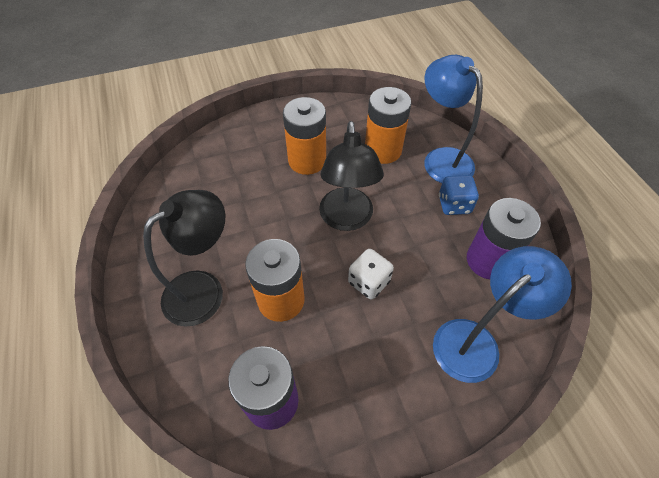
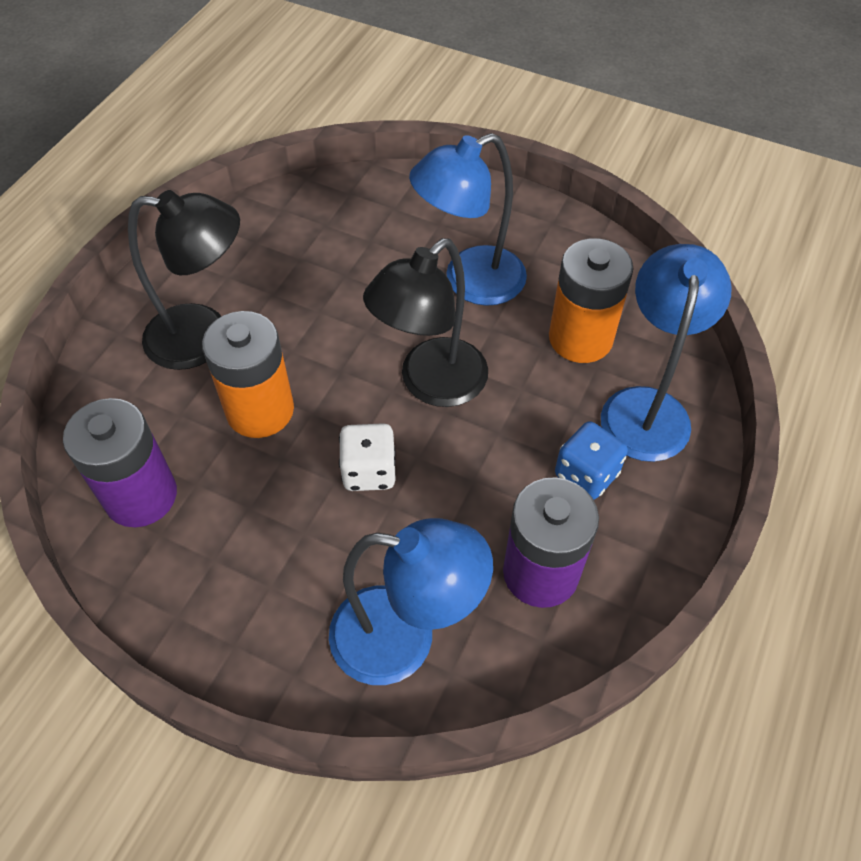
camera: 45 degrees right, 0 degrees up
(307, 160) = (470, 282): orange battery -> blue lamp

